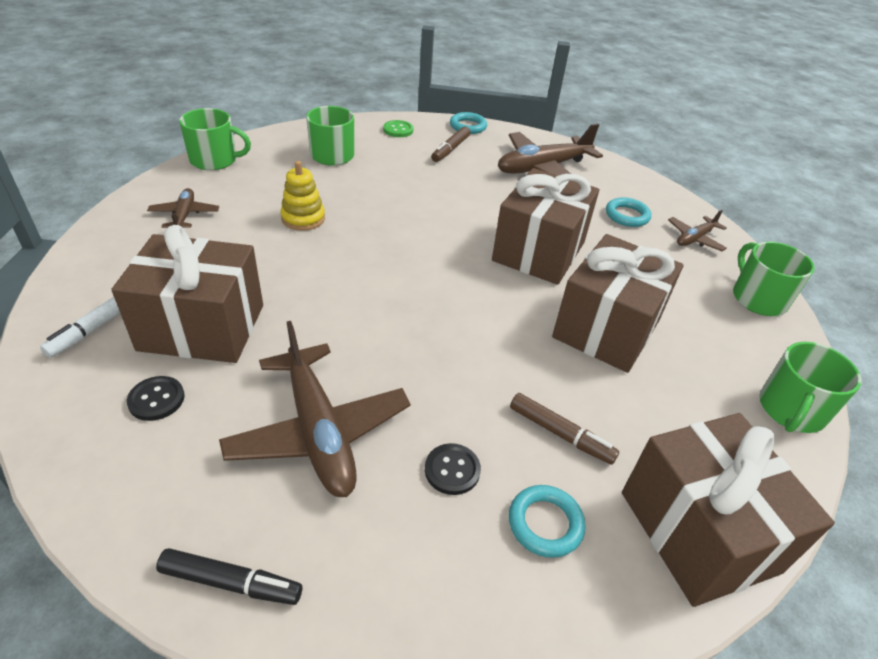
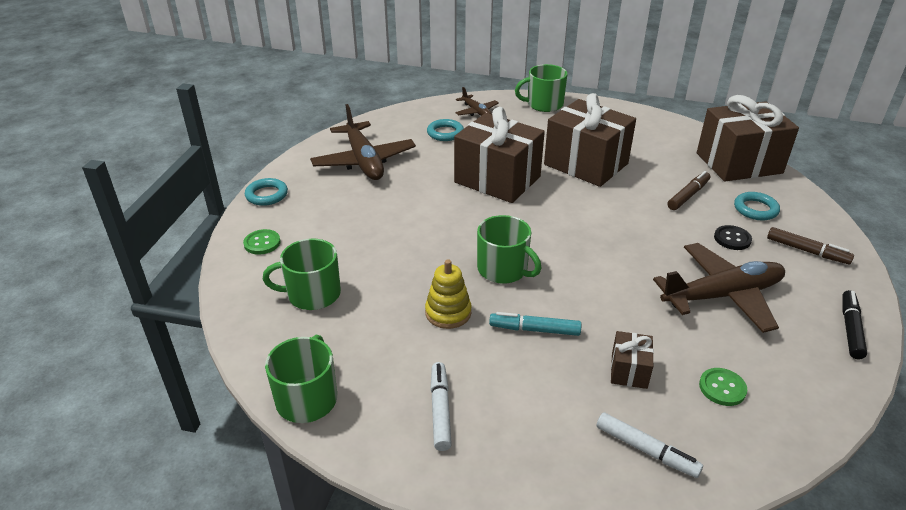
camera: 80 degrees left, 5 degrees down
(156, 399) = (722, 388): black button -> green button
(184, 215) = (440, 410): brown plane -> white marker
(202, 327) = (629, 370): brown gift -> brown gift, size x0.45
(273, 268) = (535, 330): none -> turquoise marker
(450, 149) = (316, 210): brown marker -> brown marker (807, 251)
(791, 410) = (643, 118): green mug -> green mug (503, 269)

